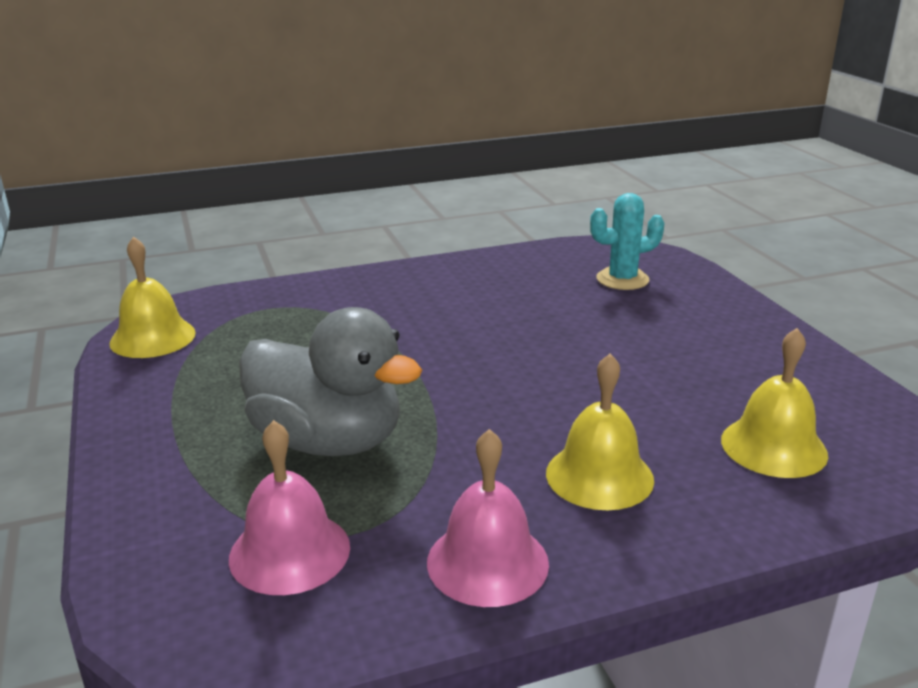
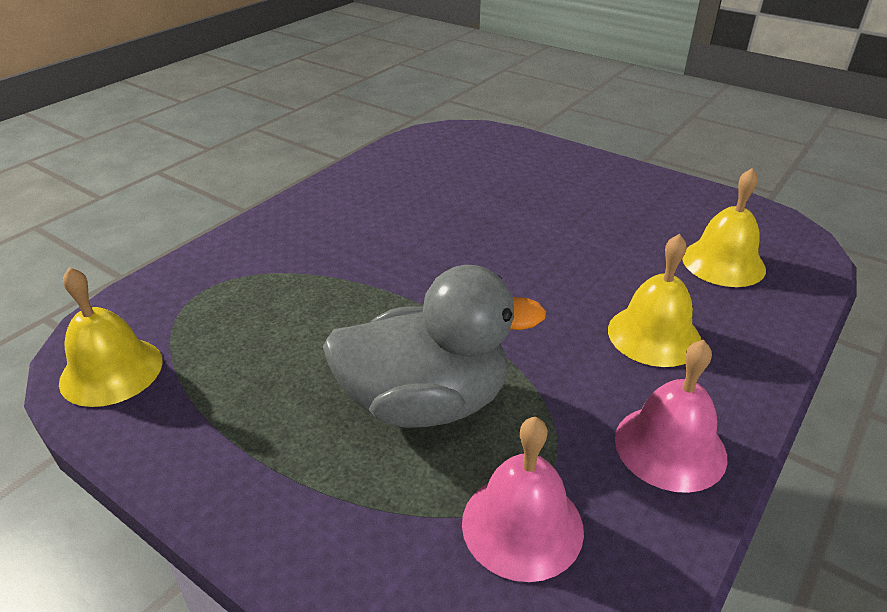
camera: 35 degrees left, 10 degrees up
(622, 279) = (478, 160): turquoise cactus -> none

